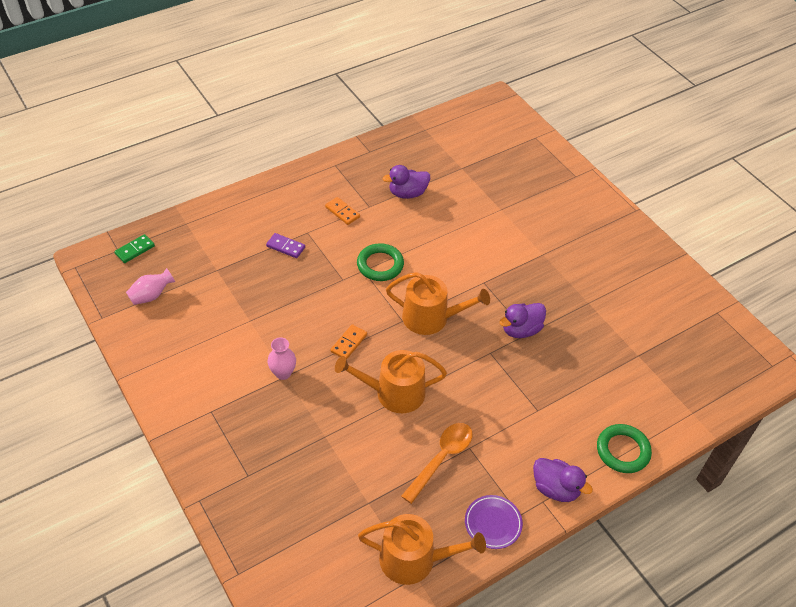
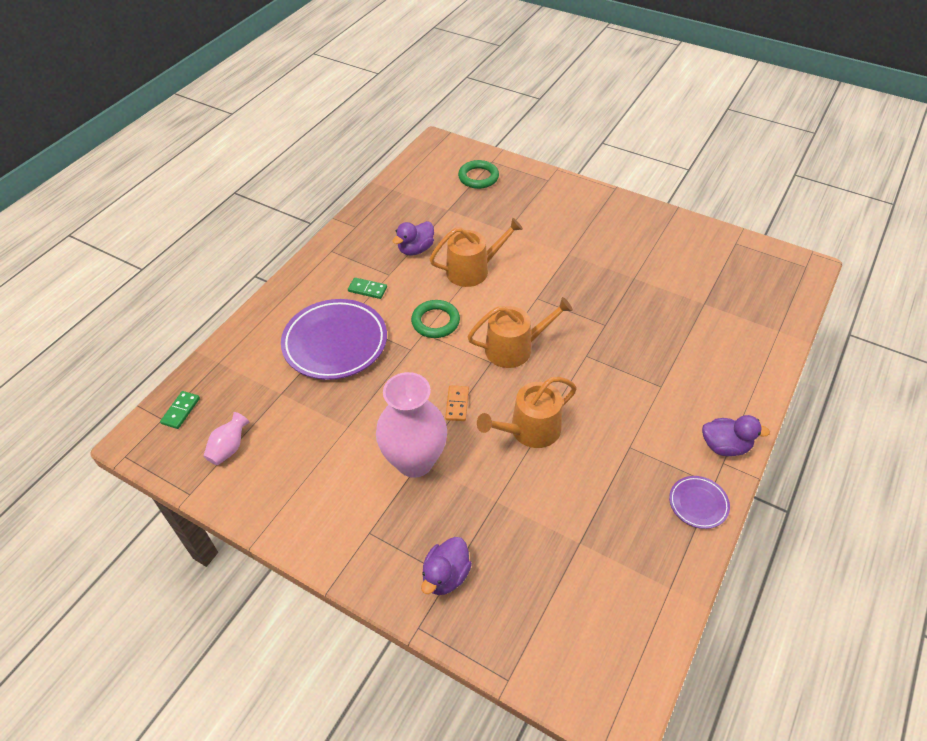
camera: 25 degrees left, 0 degrees up
(283, 373) = (415, 461): pink vase -> pink vase, size x2.22
(285, 247) = (335, 343): purple domino -> purple plate
(342, 212) = (367, 289): orange domino -> green domino
(415, 559) = (657, 573): orange watering can -> orange watering can (473, 270)
(441, 458) = (613, 468): orange spoon -> none
(521, 330) = (597, 324): purple duck -> purple duck (446, 576)
(622, 451) = (751, 387): green ring -> green ring (478, 177)

